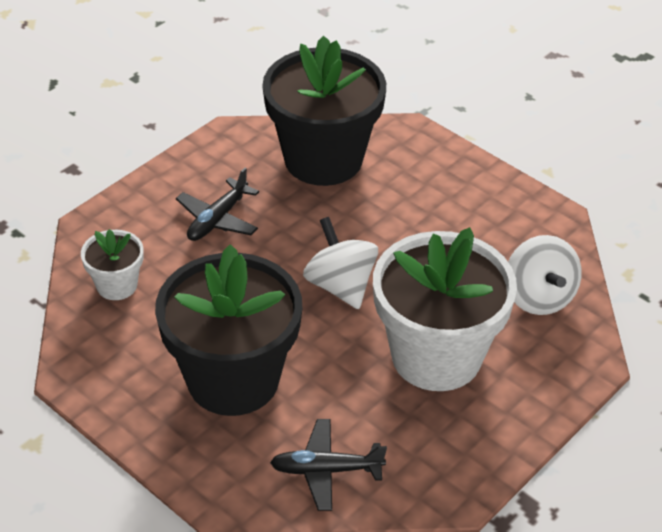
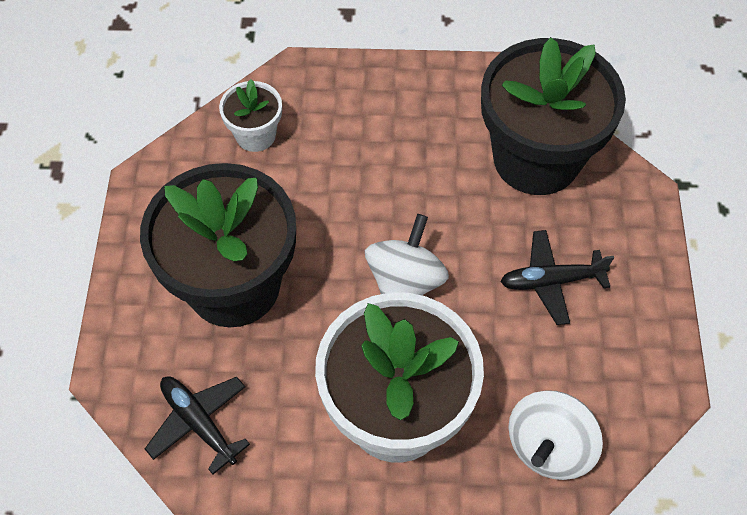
camera: 50 degrees right, 15 degrees up
(217, 219) = (389, 142): black plane -> black plane (551, 281)

